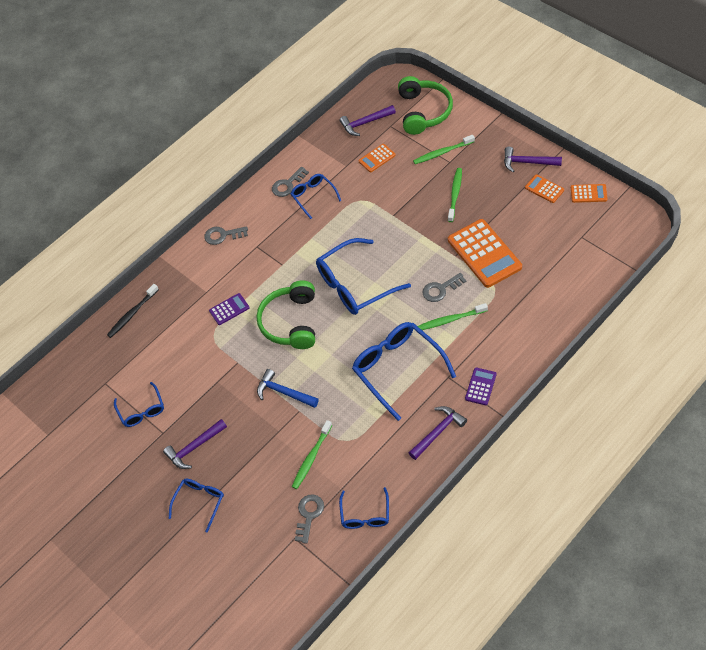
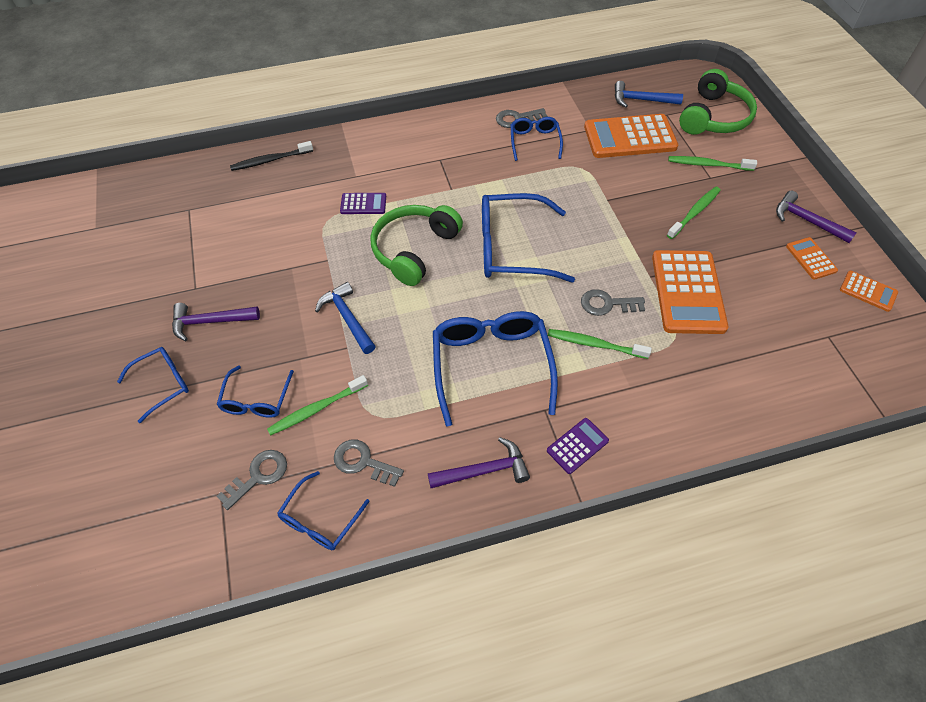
camera: 25 degrees right, 0 degrees up
(142, 410) = (196, 254): blue glasses -> blue glasses (256, 400)
(223, 235) = (415, 133): grey key -> grey key (363, 462)
(365, 123) = (641, 100): purple hammer -> blue hammer
(377, 158) = (630, 137): orange calculator -> orange calculator, size x2.04

